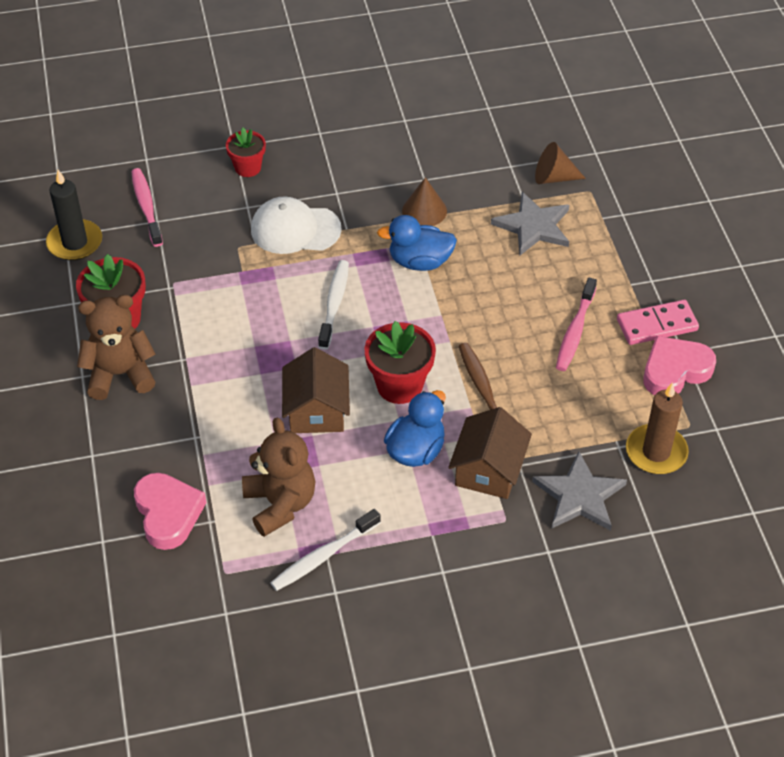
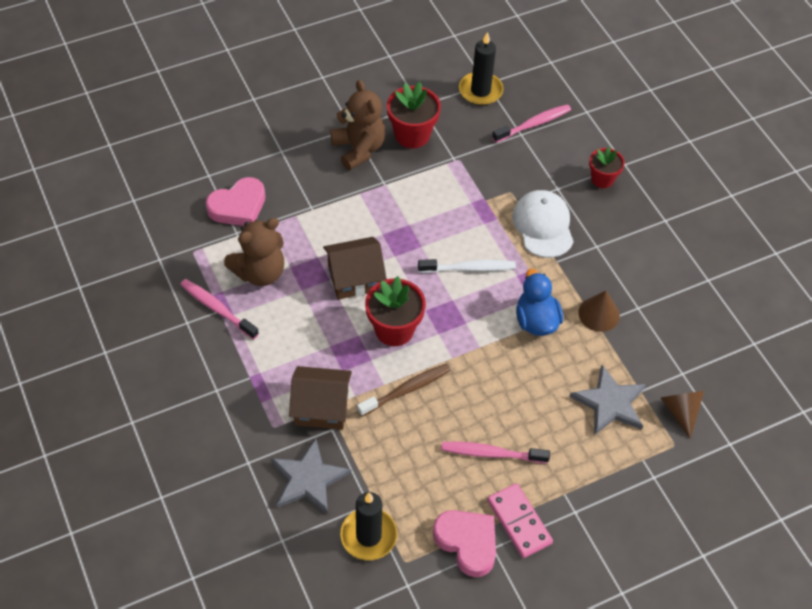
camera: 75 degrees right, 5 degrees up
(323, 556) = (217, 309): white toothbrush -> pink toothbrush
(416, 450) = (330, 352): blue duck -> none
(656, 452) = (368, 535): brown candle -> black candle

